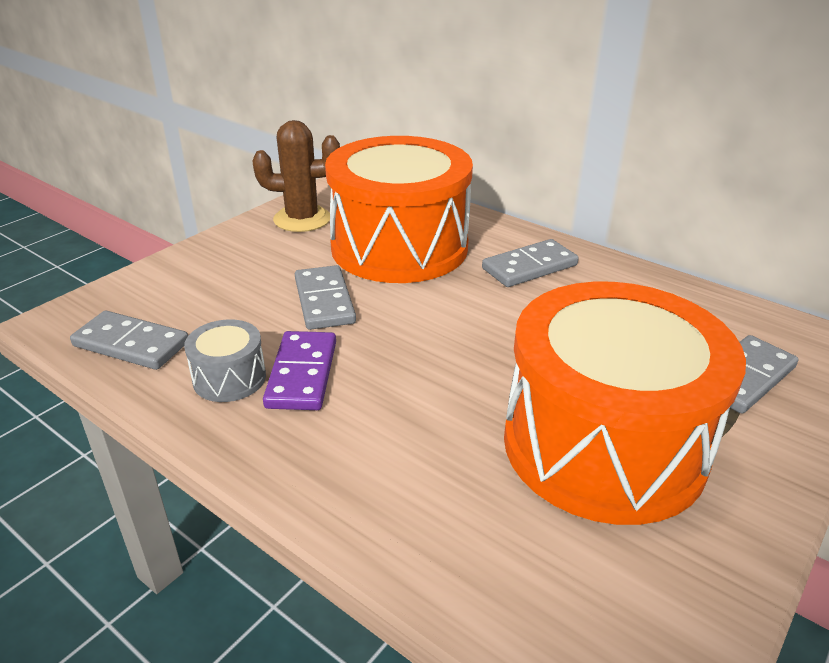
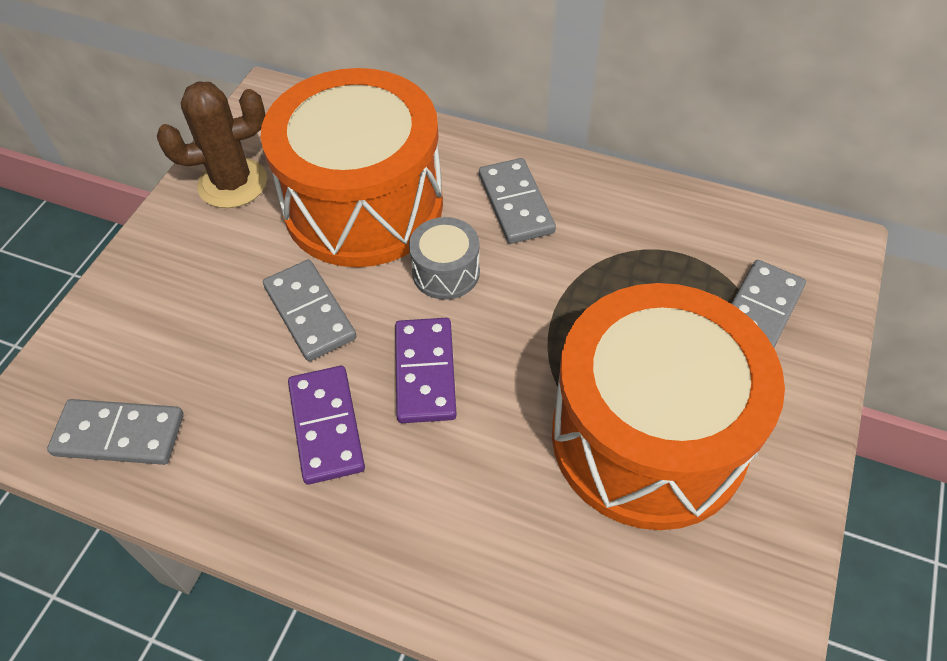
camera: 15 degrees left, 20 degrees up
(229, 378) = (251, 453): grey drum -> grey drum (446, 272)
(405, 356) = (425, 372): none -> purple domino
(529, 267) = (516, 204): grey domino -> grey domino turned 60 degrees counterclockwise

